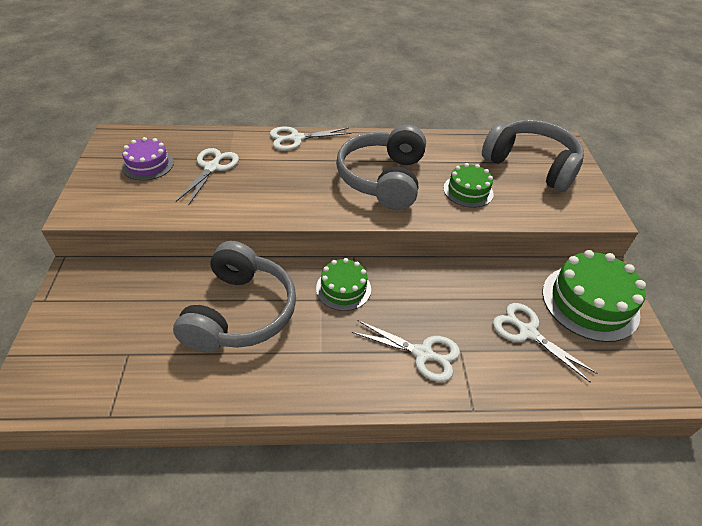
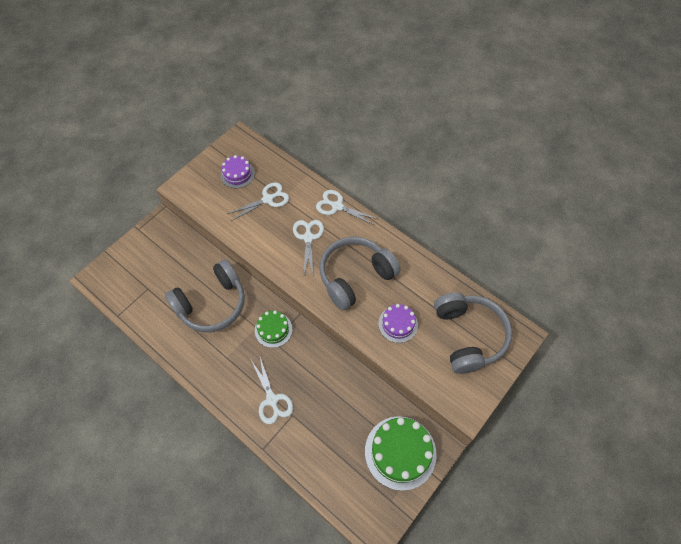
camera: 45 degrees right, 15 degrees up
(468, 191) = (398, 324): green cake -> purple cake
(527, 332) = (340, 436): white scissors -> white scissors (308, 238)

